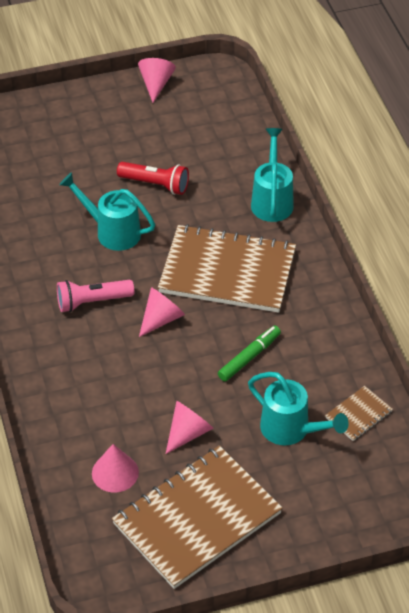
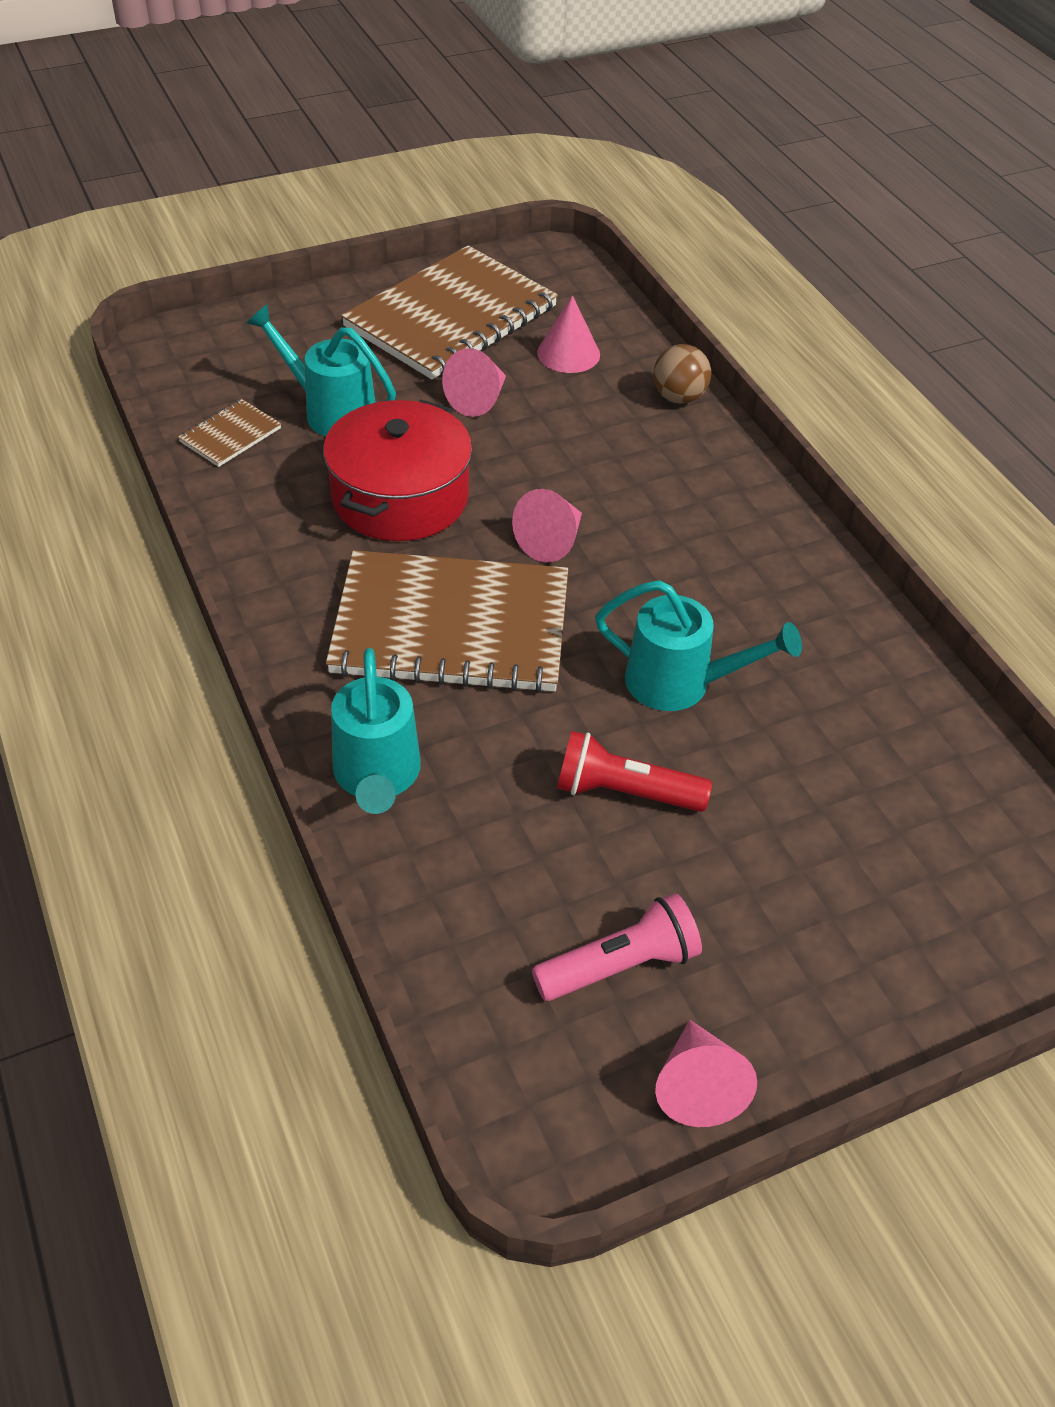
camera: 170 degrees right, 0 degrees up
(47, 424) = (678, 397): none -> brown ball
(92, 302) = (673, 559): pink flashlight -> pink flashlight (620, 965)
(249, 357) = (400, 497): green marker -> red pot

